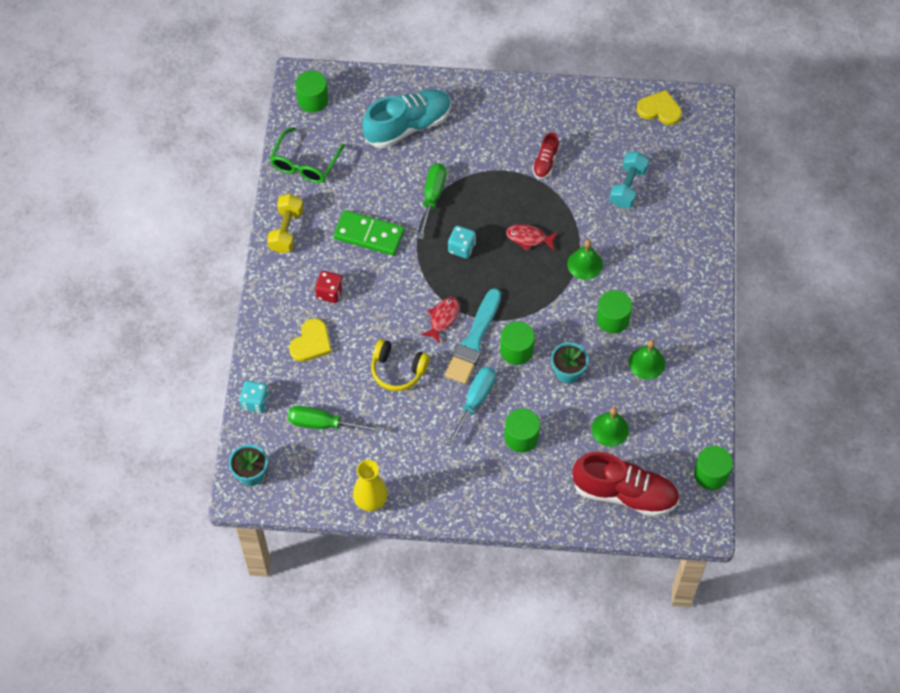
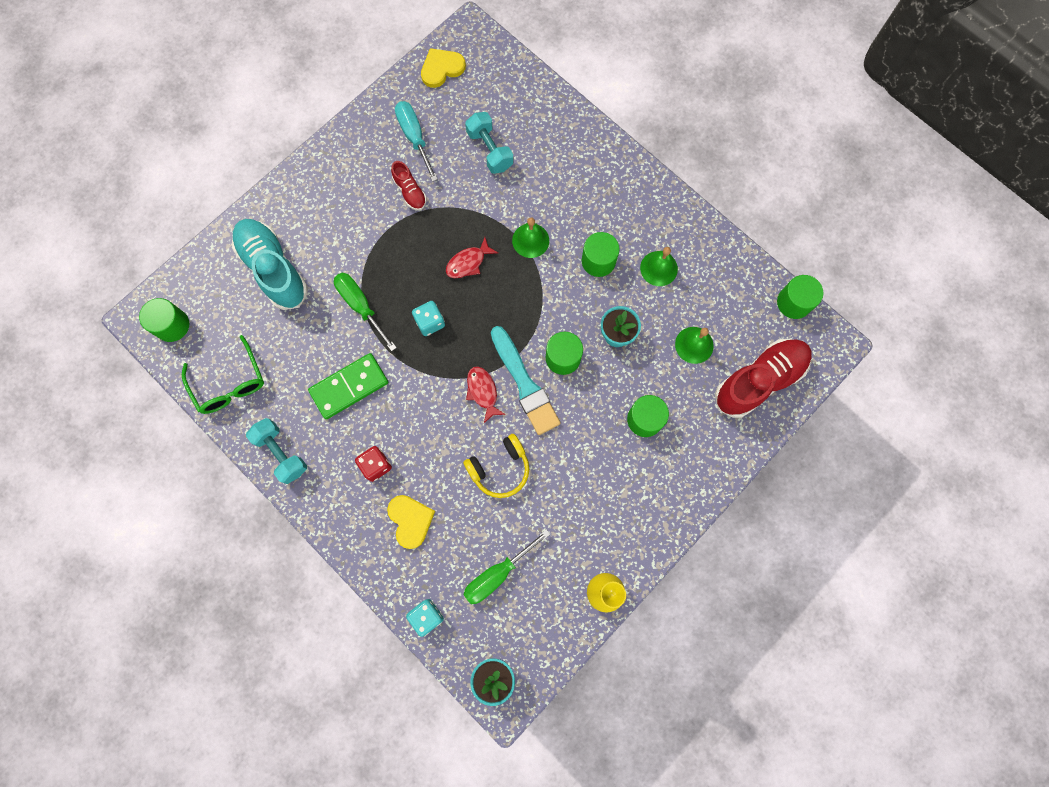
camera: 50 degrees left, 15 degrees up
(286, 230) = (281, 453): yellow dumbbell -> turquoise dumbbell
(408, 126) = (274, 269): turquoise shoe -> turquoise shoe turned 45 degrees counterclockwise
(475, 402) = (582, 430): turquoise screwdriver -> turquoise screwdriver (414, 138)

